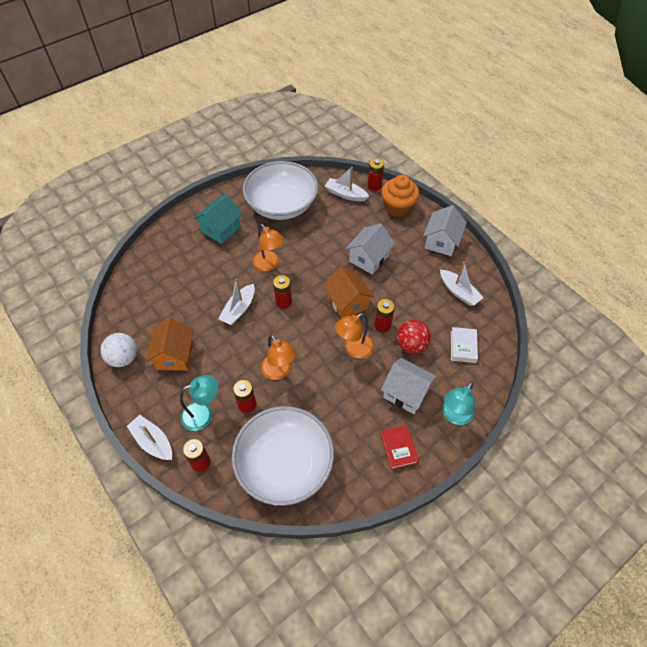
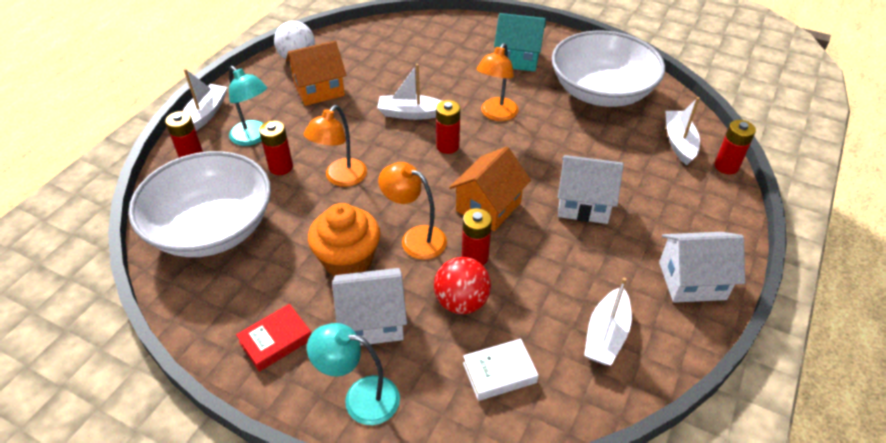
camera: 65 degrees right, 10 degrees down
(398, 207) = (711, 205): orange cupcake -> orange cupcake (348, 259)
(406, 393) = (372, 321): white house -> white house turned 75 degrees clockwise

